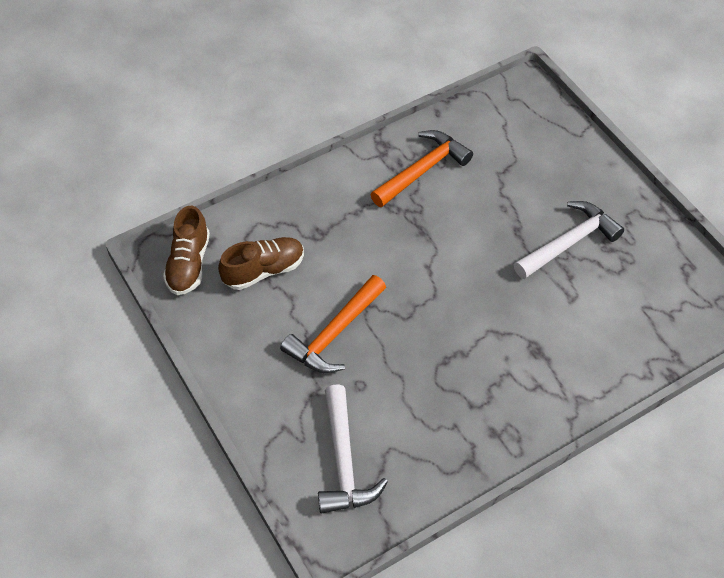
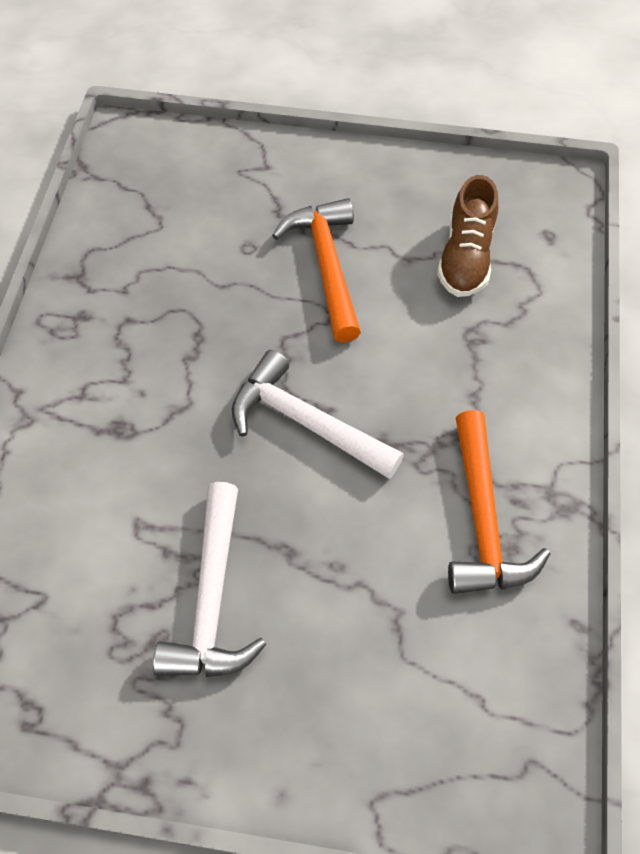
camera: 130 degrees right, 5 degrees up
(189, 264) = (532, 203): brown shoe -> none
(344, 461) = (187, 186): white hammer -> white hammer (306, 422)

